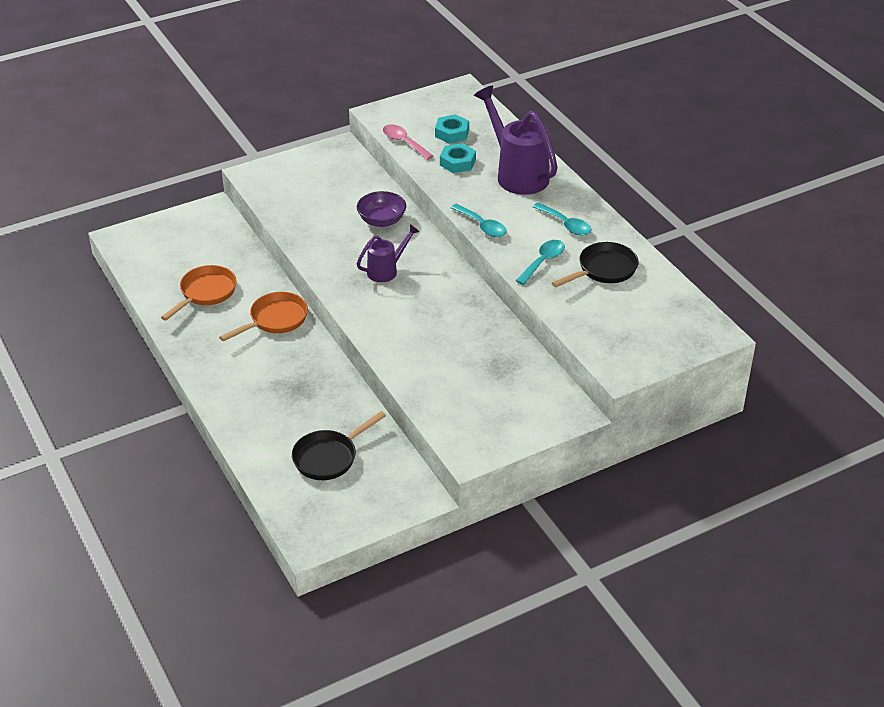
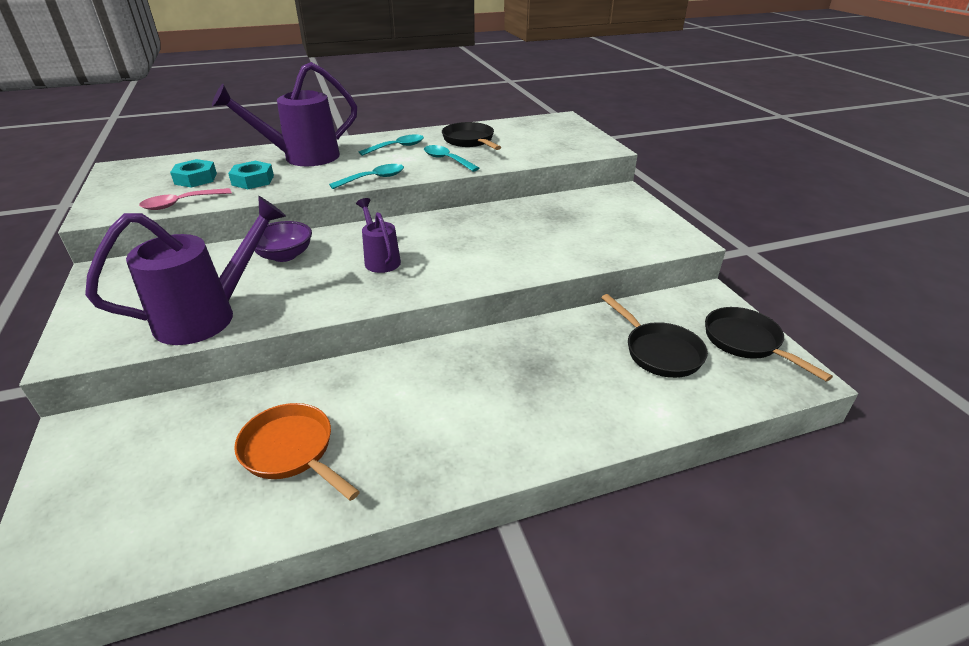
camera: 80 degrees left, 5 degrees down
(275, 320) = (392, 379): orange pan -> none
(295, 211) = (208, 316): none -> purple watering can
(351, 513) = (746, 342): none -> black pan

